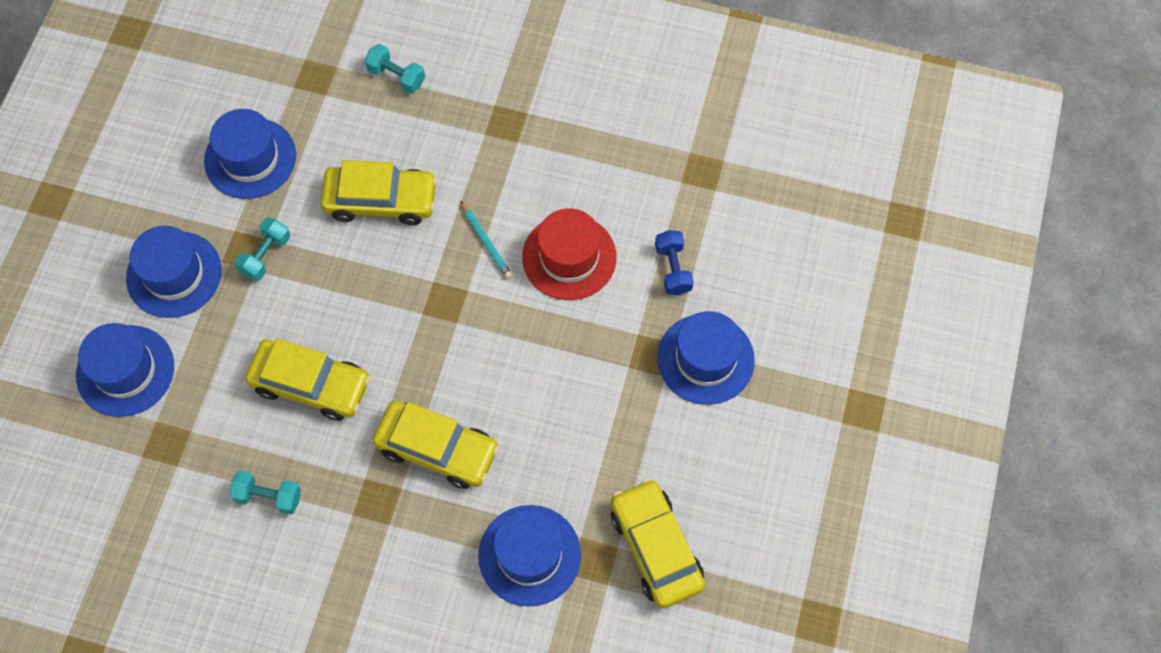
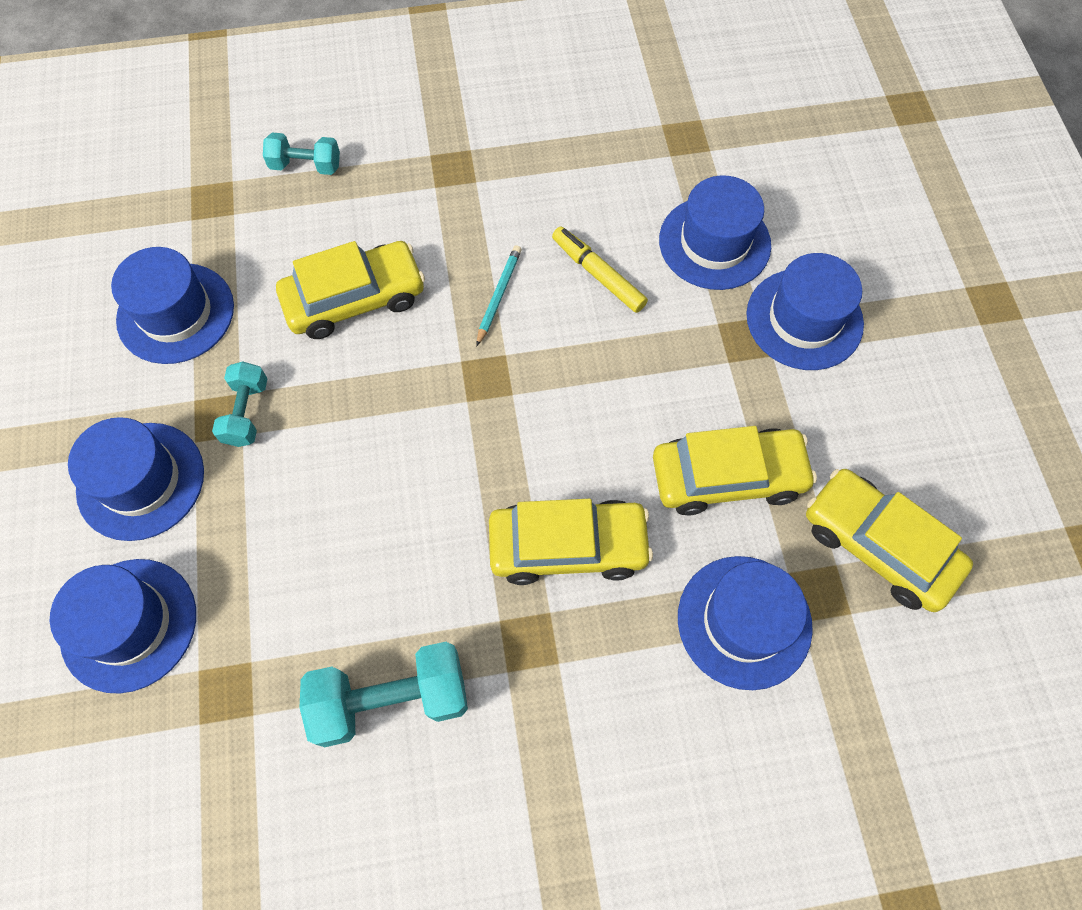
camera: 25 degrees left, 0 degrees up
(268, 496) = (391, 699): turquoise dumbbell -> turquoise dumbbell, size x1.69
(311, 384) = (376, 537): yellow car -> yellow car (727, 476)
(486, 242) = (498, 295): turquoise pencil -> turquoise pencil turned 105 degrees counterclockwise
(569, 257) = (598, 275): red hat -> yellow marker
(673, 269) = (714, 243): blue dumbbell -> blue hat

